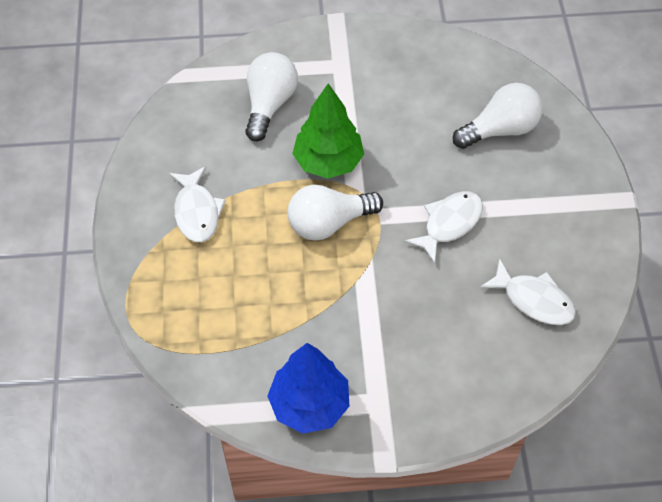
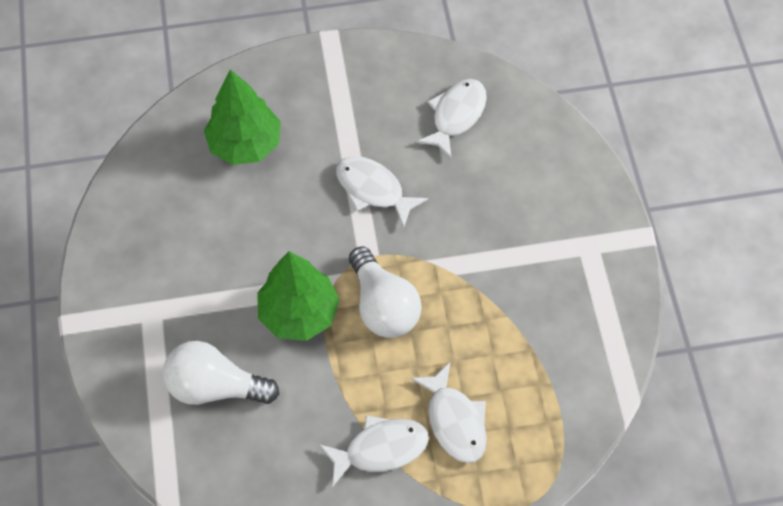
camera: 95 degrees left, 5 degrees up
(212, 268) = (454, 421): none -> white fish
(309, 404) = (601, 306): blue tree -> none
(500, 130) = (245, 144): white light bulb -> green tree

